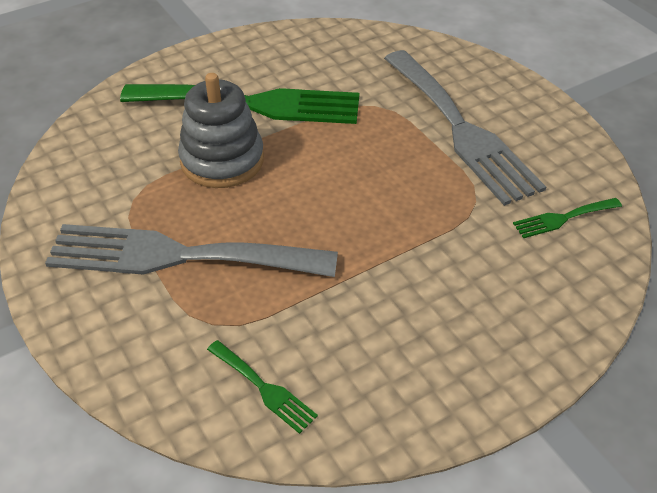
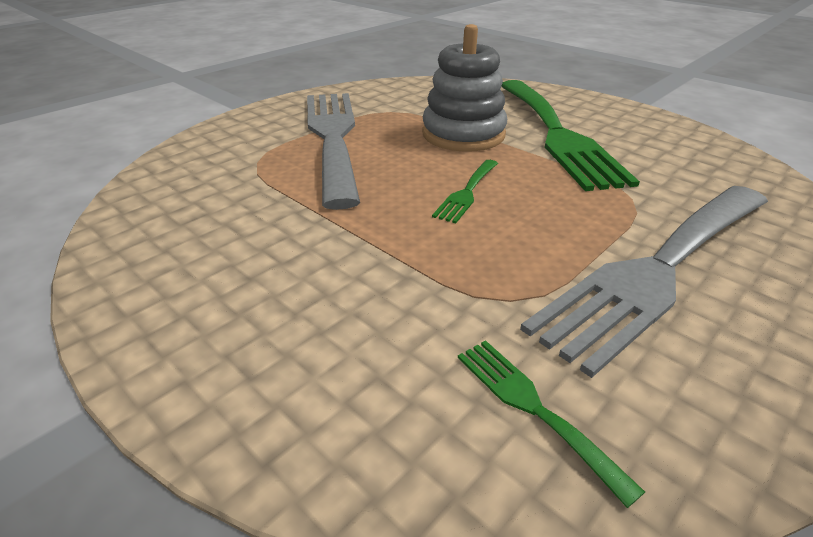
camera: 75 degrees right, 10 degrees down
(264, 388) = (181, 195): green fork -> green fork (467, 193)

